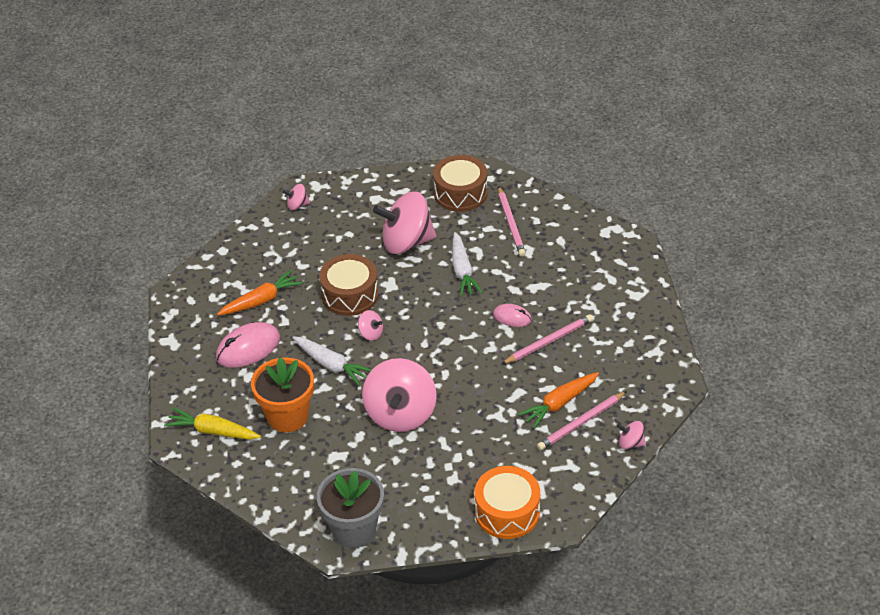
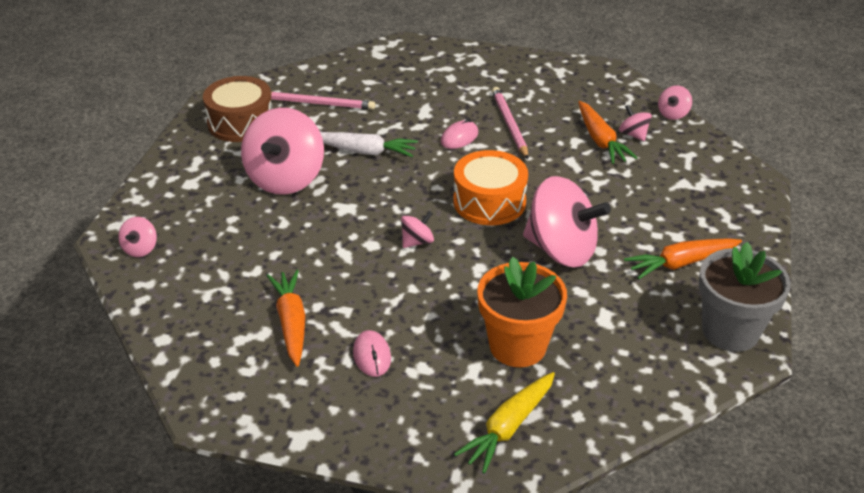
camera: 70 degrees left, 5 degrees down
(248, 348) = (372, 356): pink mouse -> pink mouse, size x0.58
(331, 365) = (449, 286): white carrot -> none
(350, 295) = (340, 243): brown drum -> none
(419, 487) = (681, 263): none -> orange carrot
(507, 512) = (738, 210): orange drum -> orange drum (489, 202)
(581, 423) = (633, 134): pink pencil -> pink spinning top

